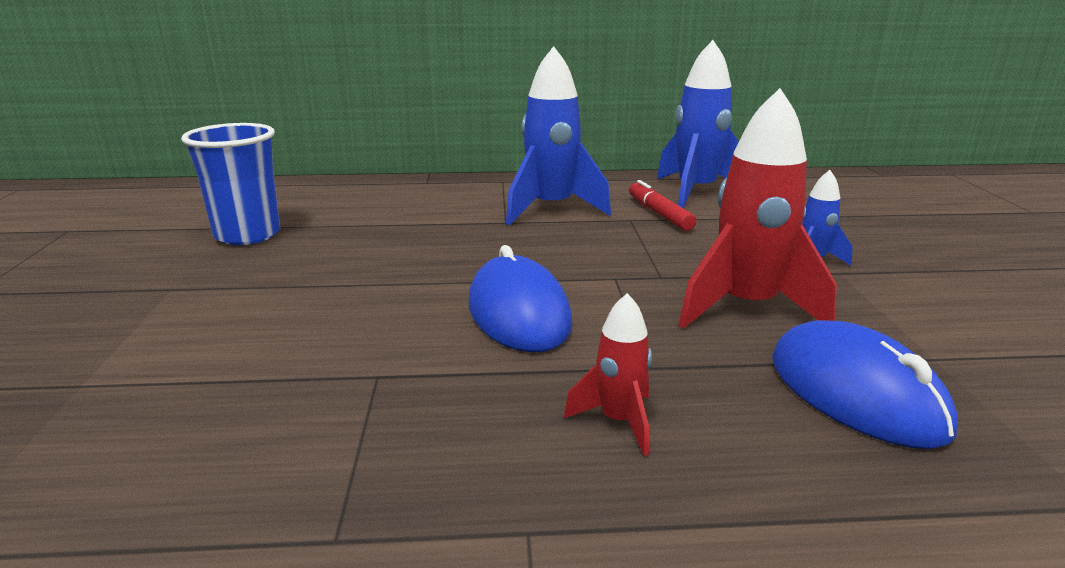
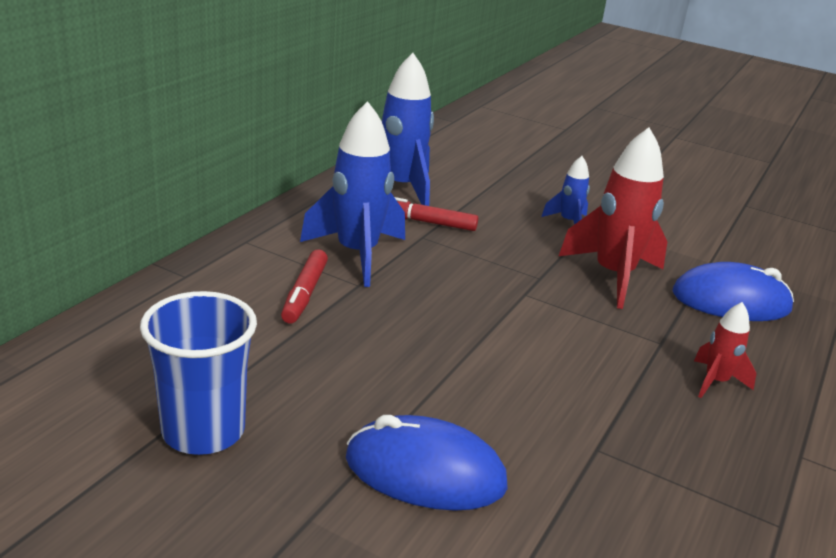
camera: 60 degrees left, 5 degrees up
(461, 212) = (304, 294): none -> red marker
(518, 314) = (549, 355): blue mouse -> blue mouse (425, 472)

